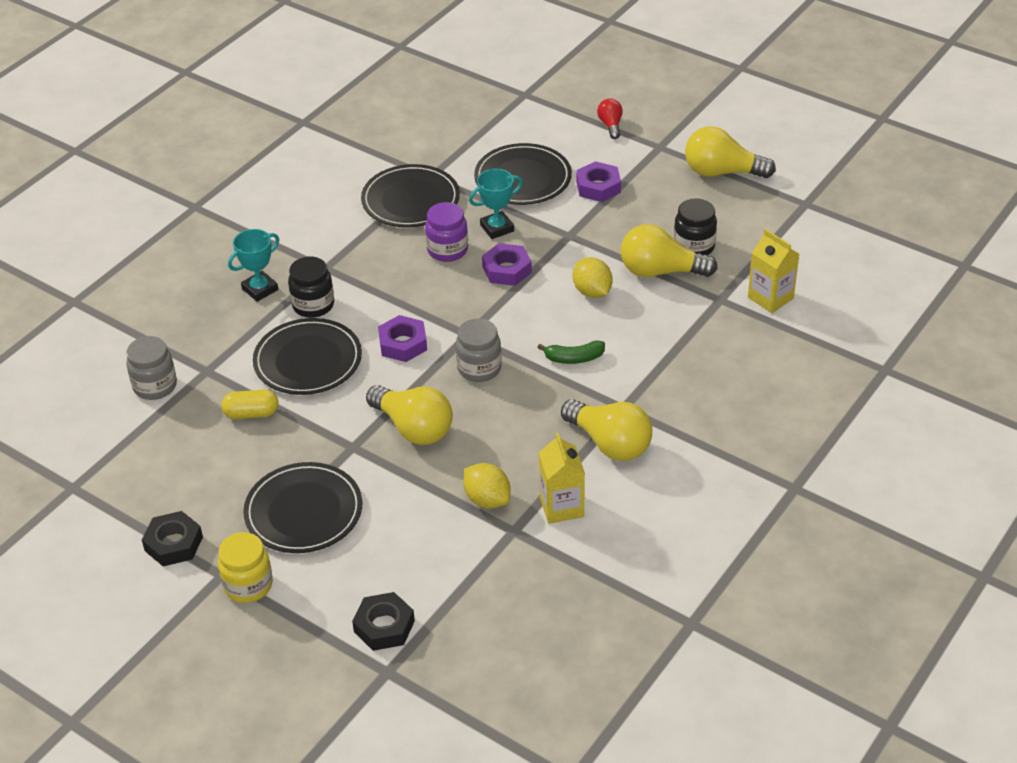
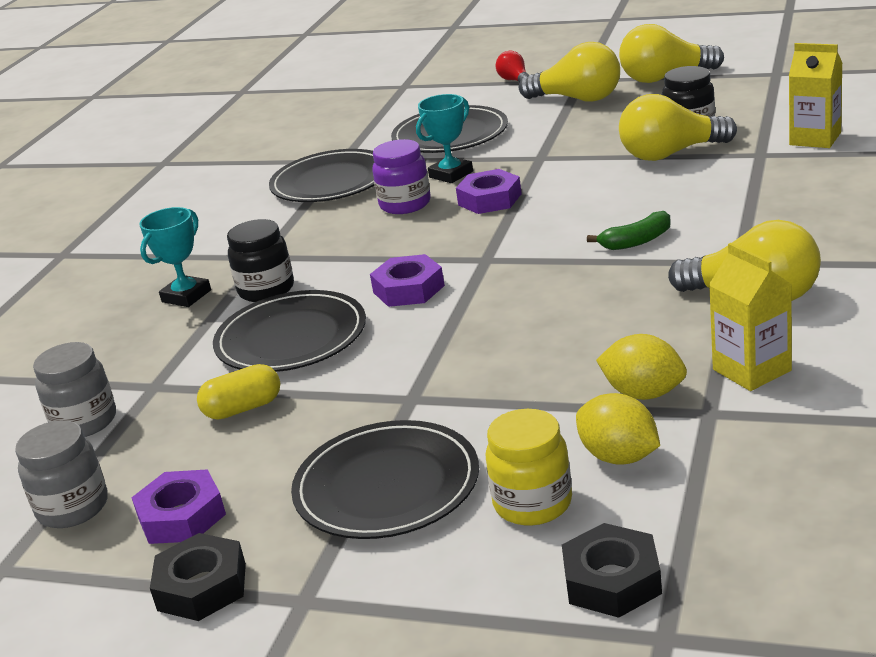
camera: 15 degrees left, 15 degrees down
(248, 585) = (355, 600): yellow jar -> yellow jar (533, 503)
(413, 428) = (482, 357): yellow light bulb -> yellow light bulb (578, 99)
(479, 368) = (525, 282): grey jar -> grey jar (73, 508)
(592, 292) = (607, 188): yellow lemon -> yellow lemon (619, 457)
(598, 187) = (541, 119): purple nut -> purple nut (182, 516)

